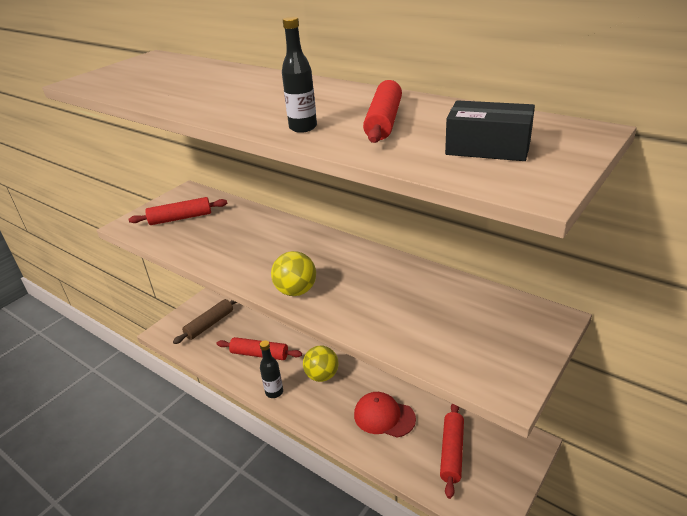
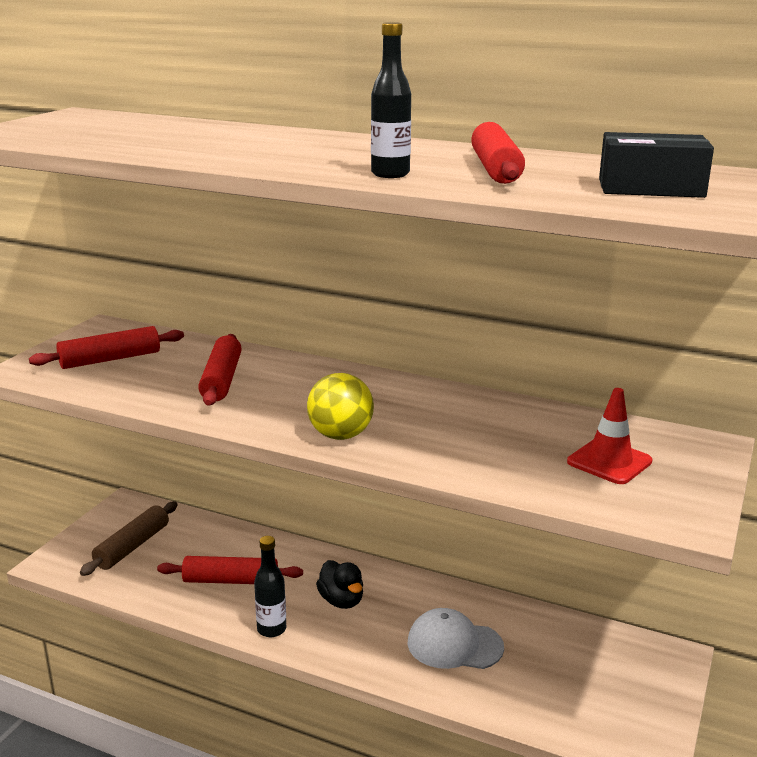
camera: 15 degrees left, 10 degrees down
(322, 376) = (341, 601): yellow ball -> black duck
(384, 416) = (454, 645): red cap -> white cap
(452, 452) = (568, 679): red rolling pin -> red rolling pin (221, 380)
(471, 329) = (609, 462): none -> red traffic cone

